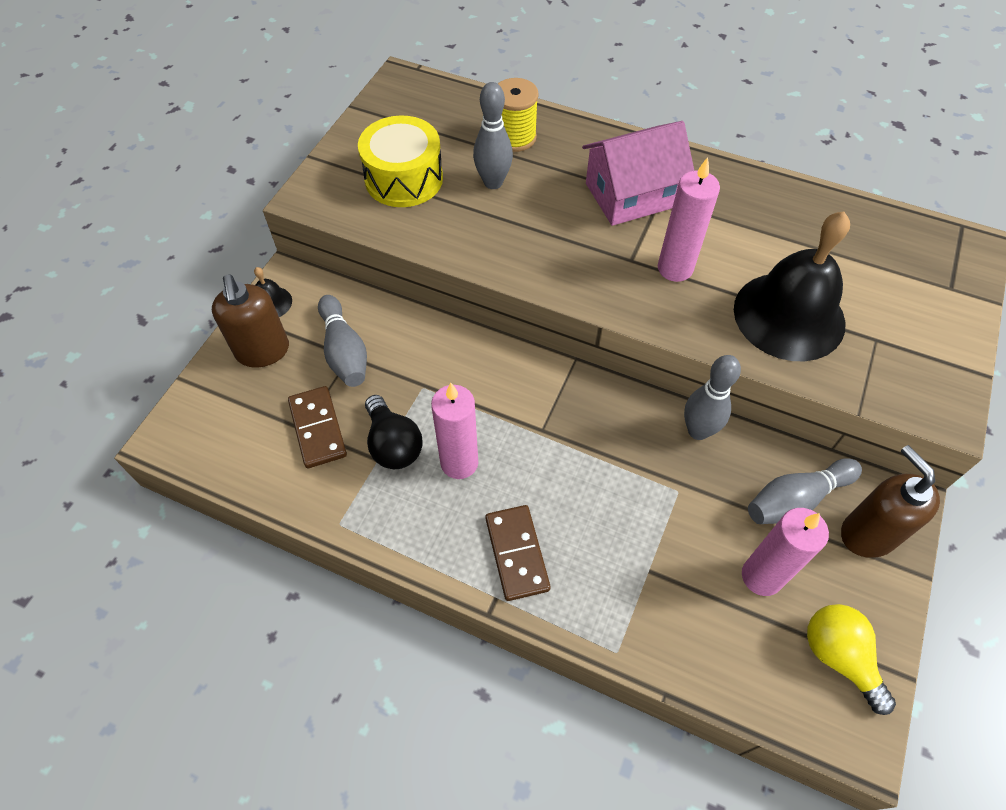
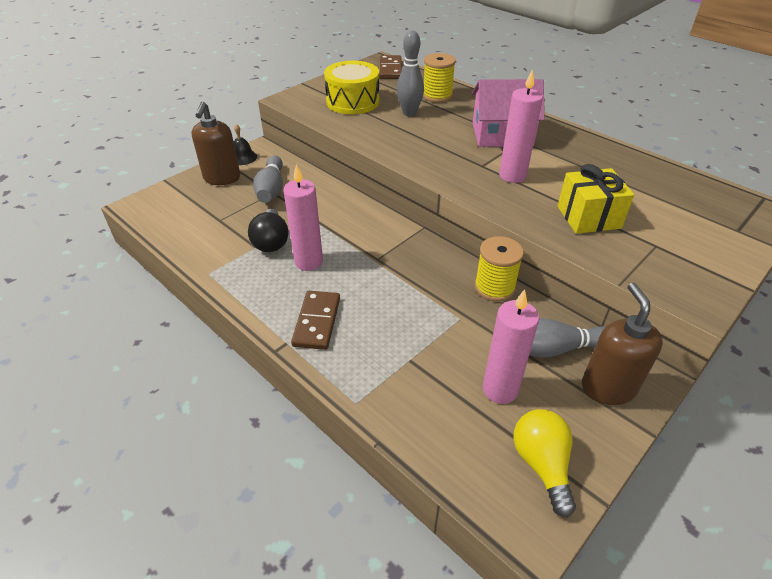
camera: 20 degrees right, 15 degrees down
(317, 428) = (228, 222): brown domino -> brown domino (390, 69)
(698, 431) = (494, 287): grey bowling pin -> yellow spool
(789, 316) = (588, 217): black bell -> yellow gift

